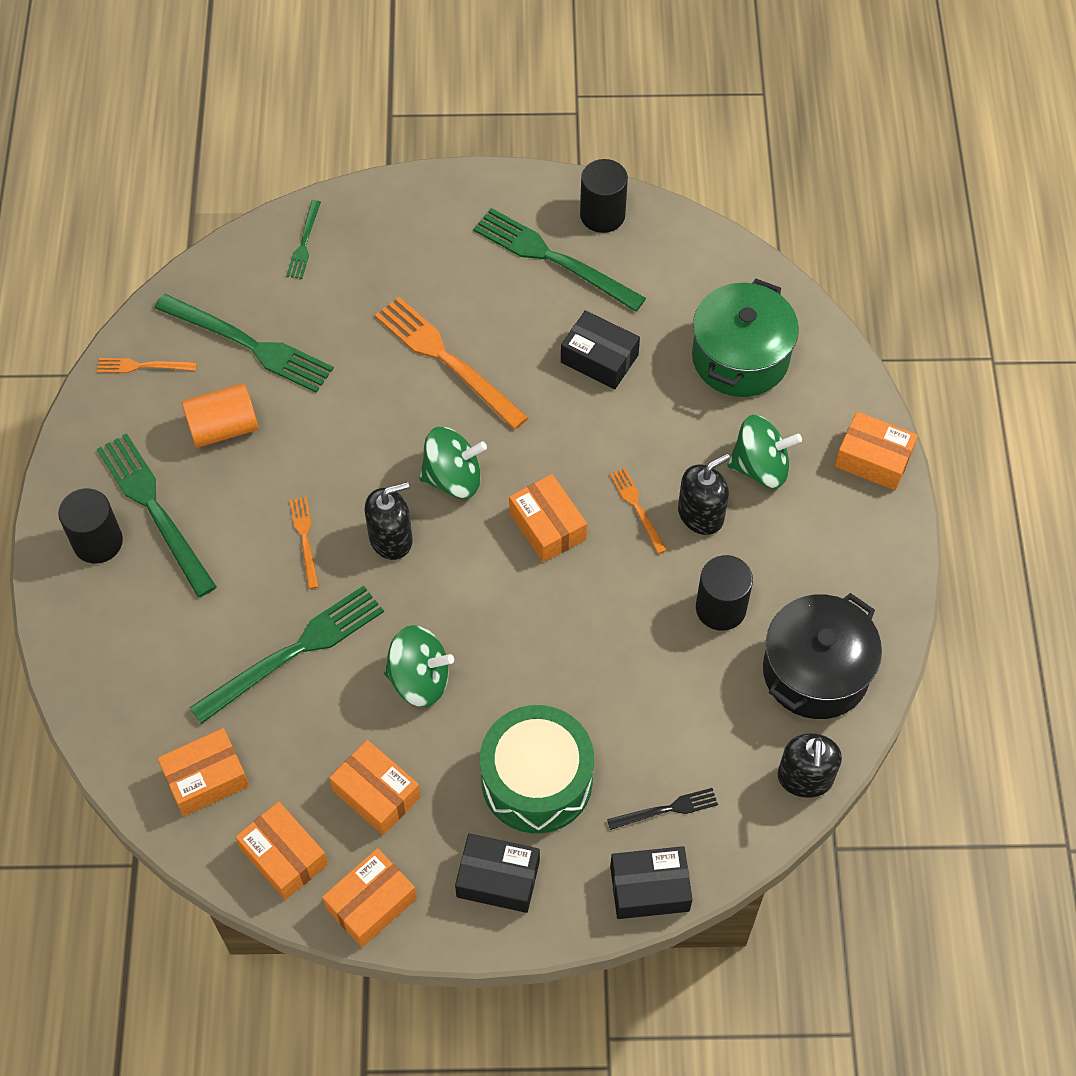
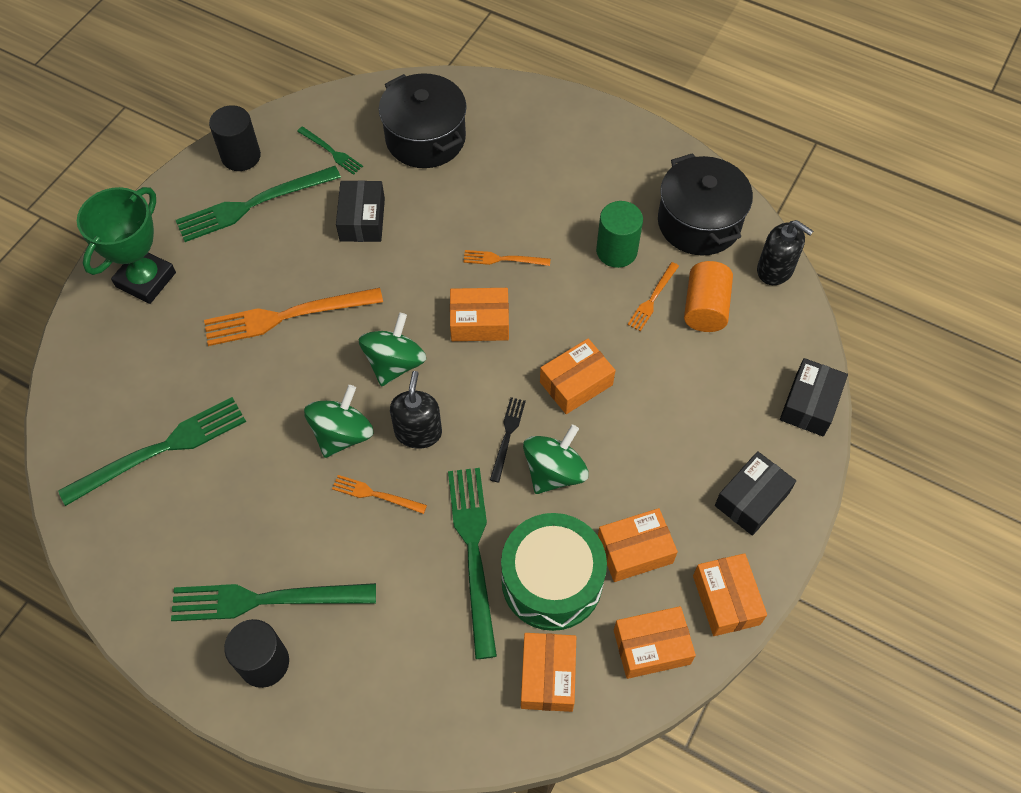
camera: 60 degrees left, 0 degrees up
(143, 366) = (115, 543): orange fork -> orange fork (652, 298)
(223, 428) = (226, 507): orange cylinder -> orange cylinder (705, 308)
(304, 243) = (96, 362): green fork -> green fork (331, 152)
(412, 226) = (146, 279): none -> green trophy
(537, 780) = (685, 433): green drum -> green drum (552, 581)
(599, 359) = (362, 220): black box -> black box turned 60 degrees counterclockwise
(666, 809) = (754, 363): black fork -> black fork (507, 436)
(701, 514) = (535, 225): black soap dispenser -> none
(720, 608) = (616, 251): black cylinder -> green cylinder
(740, 357) = (425, 138): green pot -> black pot
(760, 467) = (521, 172): green spinning top -> green spinning top (342, 434)
(873, 459) = (559, 109): orange box -> orange box (576, 383)

